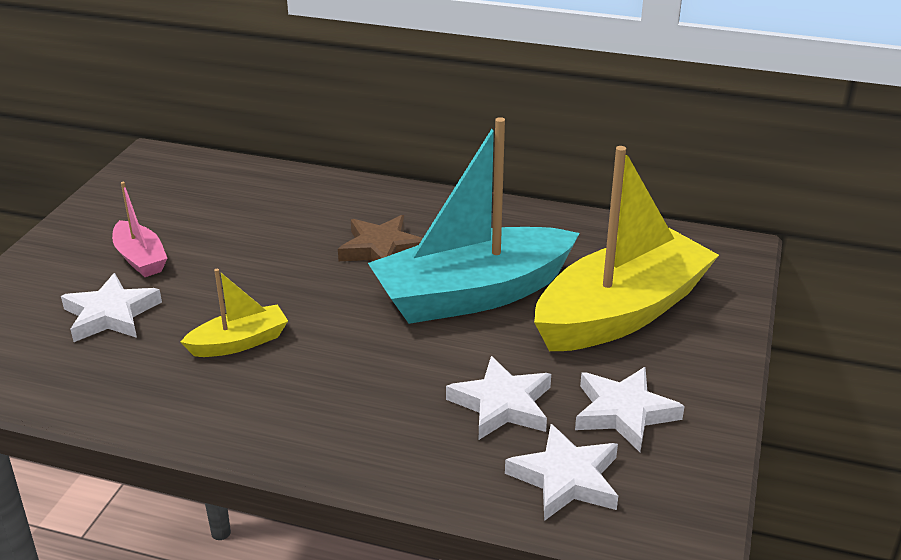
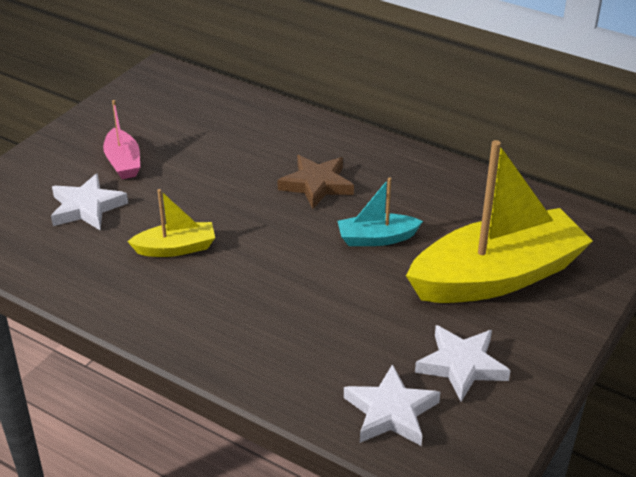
camera: 15 degrees right, 5 degrees up
(472, 294) = (376, 238): turquoise boat -> turquoise boat, size x0.46
(502, 404) = (364, 339): white star -> none

